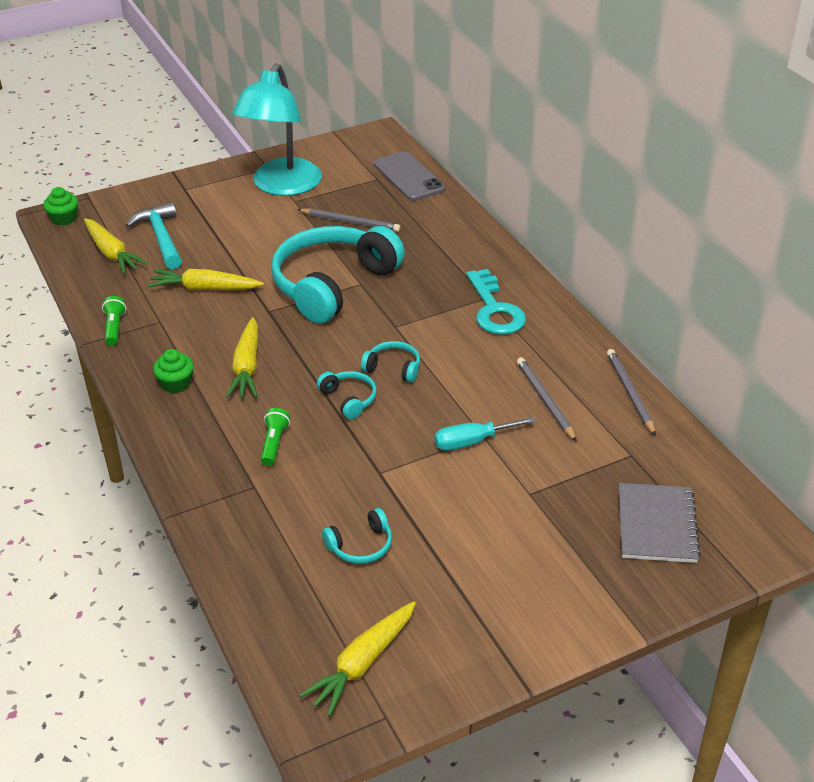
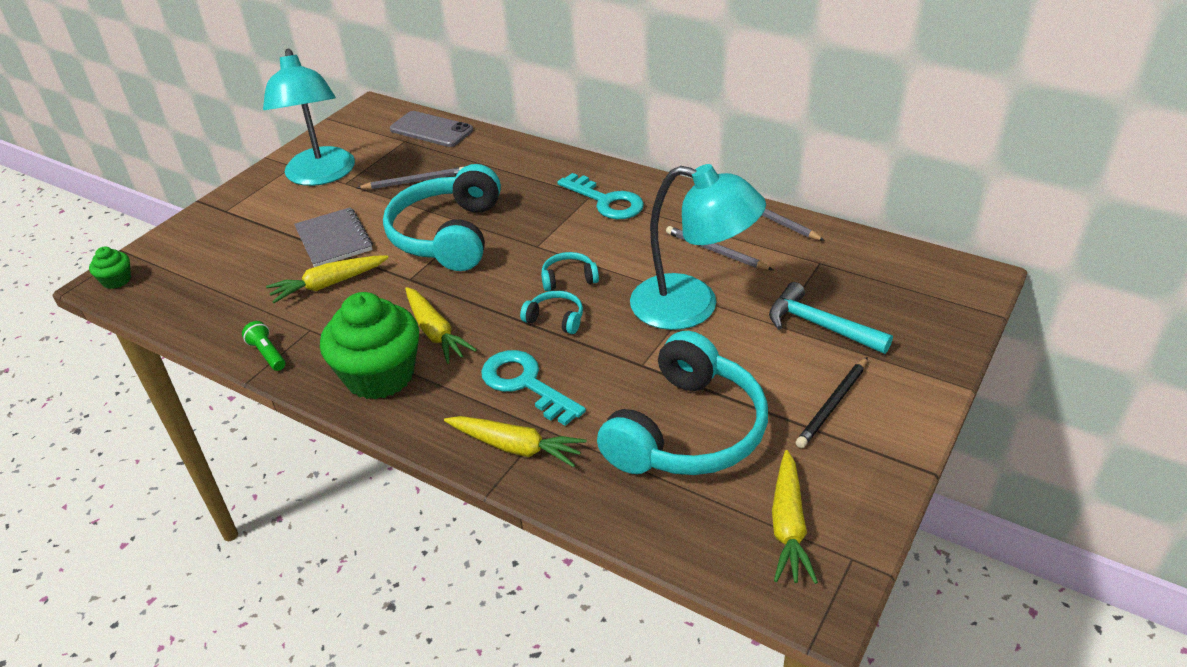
camera: 30 degrees left, 0 degrees up
(112, 253) = (201, 291): yellow carrot -> yellow carrot (516, 447)
(161, 238) = (241, 259): turquoise hammer -> turquoise hammer (820, 326)
(176, 383) = (380, 375): green cupcake -> green cupcake, size x2.20
(274, 443) = (525, 384): green flashlight -> turquoise key
(361, 546) = (687, 430): turquoise headphones -> turquoise headphones, size x2.42
(472, 442) = (692, 306): turquoise screwdriver -> turquoise lamp
(503, 587) = (833, 405): none -> black pencil
(656, 525) = (890, 303): grey notebook -> grey notebook (334, 239)

